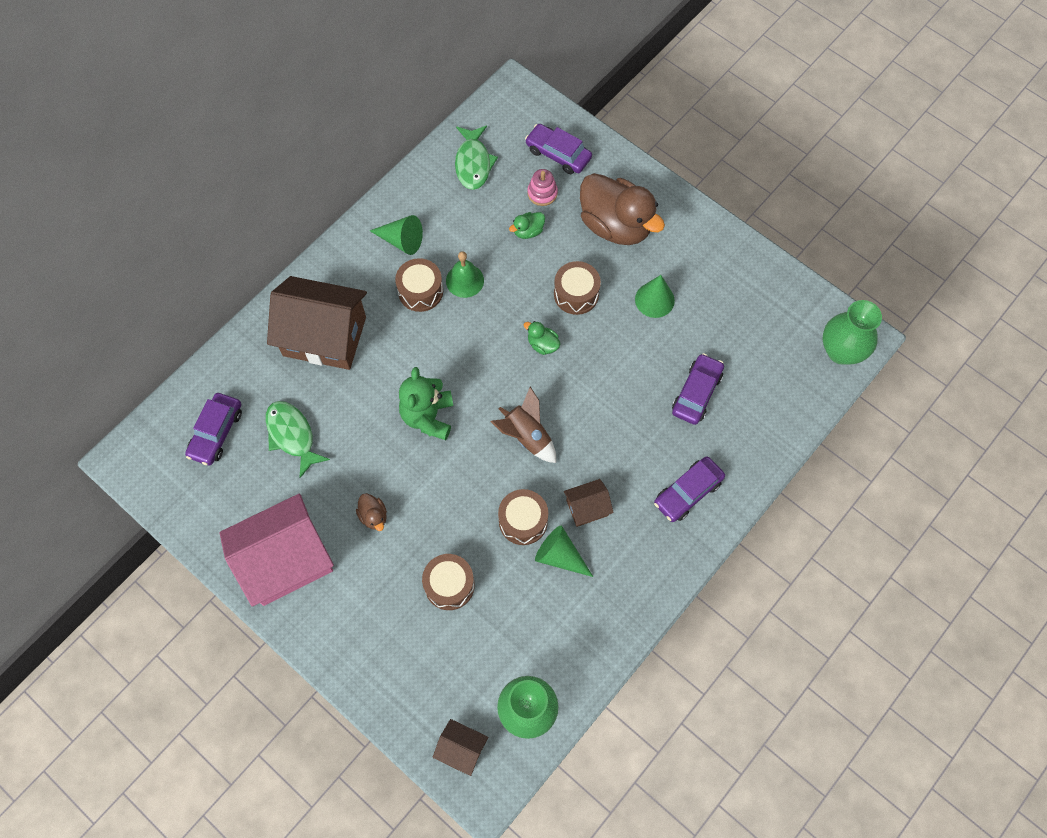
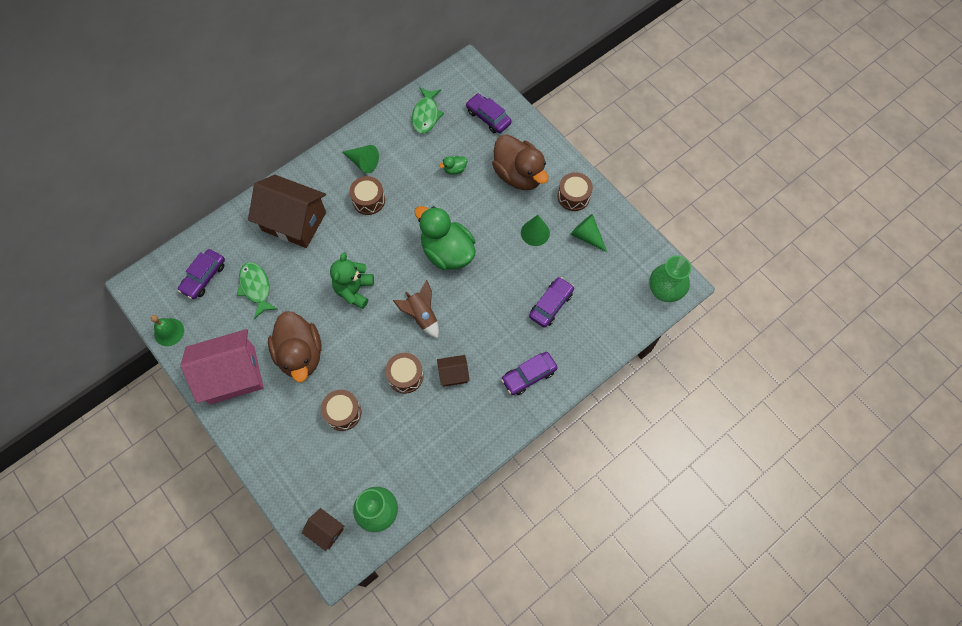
camera: 10 degrees right, 0 degrees up
(373, 516) = (300, 354): brown duck -> brown duck, size x2.44
(465, 280) = (401, 197): green bell -> green bell (169, 332)
(542, 193) = (470, 143): pink stacking toy -> none
(542, 344) = (447, 252): green duck -> green duck, size x2.44
(560, 556) = (426, 405): green cone -> green cone (587, 236)
(576, 294) = (479, 219): brown drum -> brown drum (573, 196)

